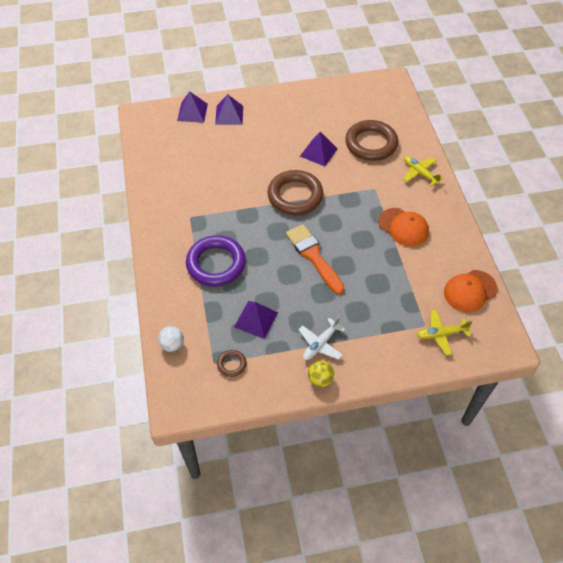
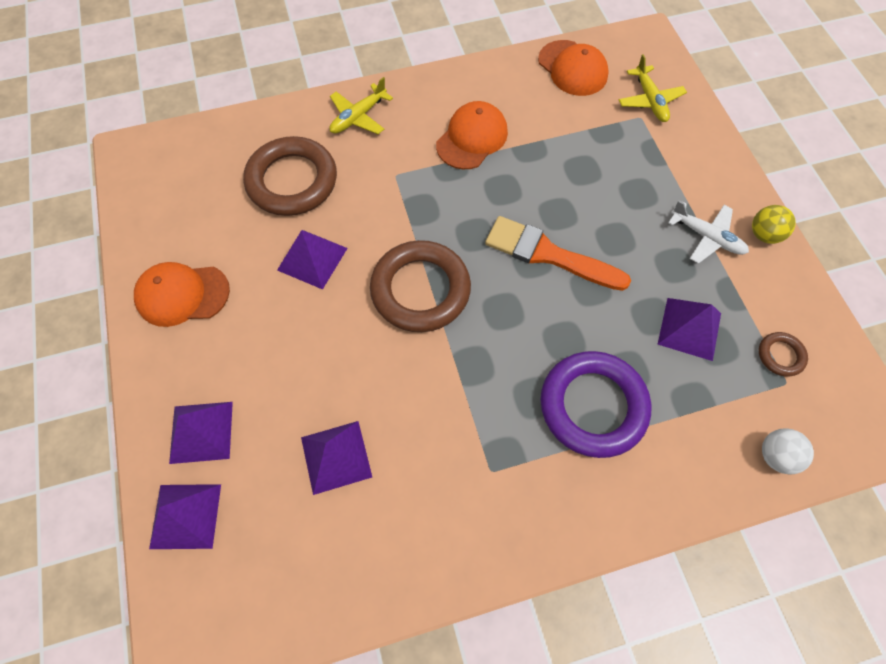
camera: 95 degrees left, 10 degrees up
(208, 160) = (336, 457): none -> purple pyramid
(301, 105) = (182, 295): none -> orange cap
(313, 256) = (548, 254): orange brush -> orange brush turned 60 degrees clockwise

